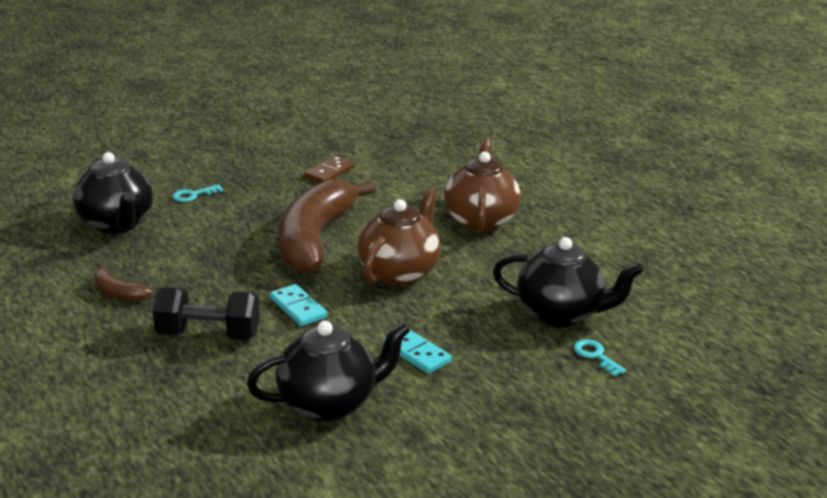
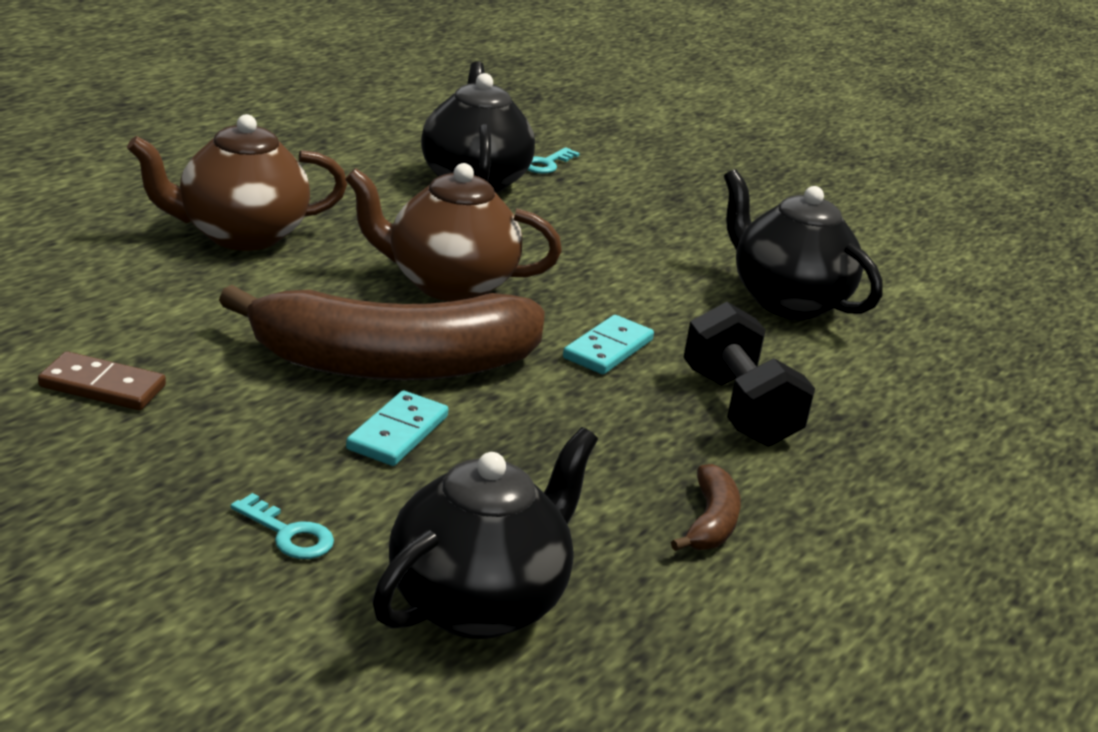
camera: 115 degrees left, 0 degrees up
(417, 354) = (637, 258): turquoise domino -> turquoise domino (397, 433)

